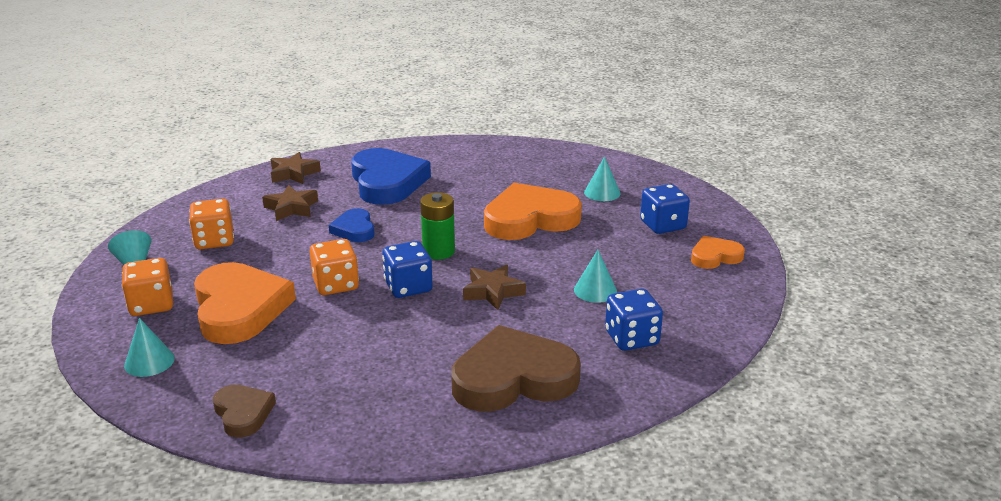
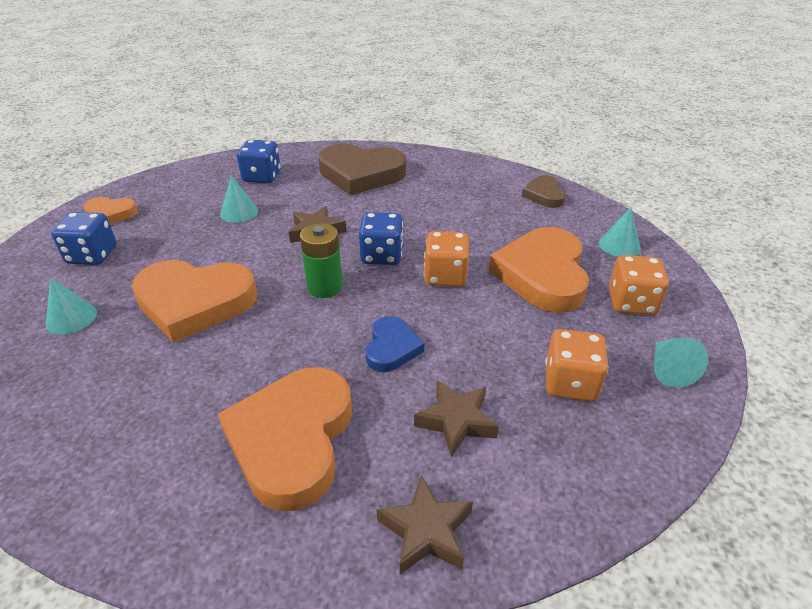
camera: 155 degrees left, 10 degrees up
(387, 182) = (292, 439): blue heart -> orange heart

